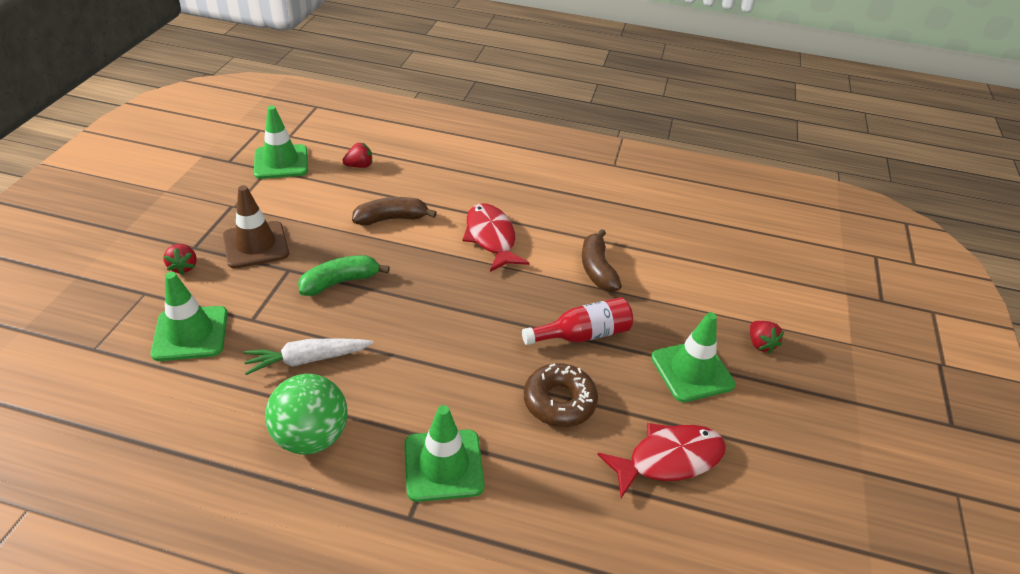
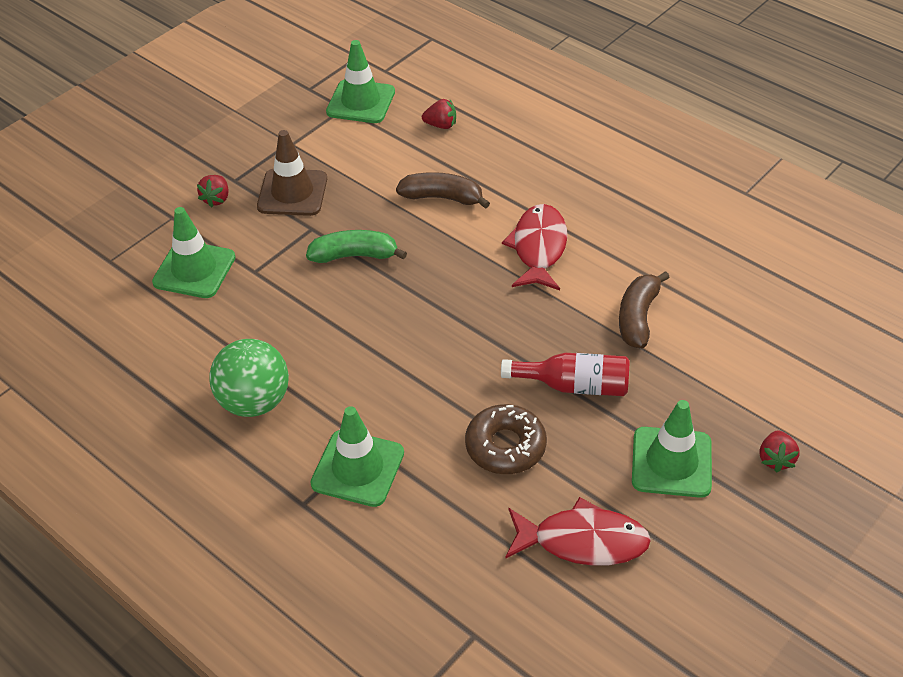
camera: 30 degrees right, 5 degrees up
(308, 360) = (285, 327): white carrot -> none

